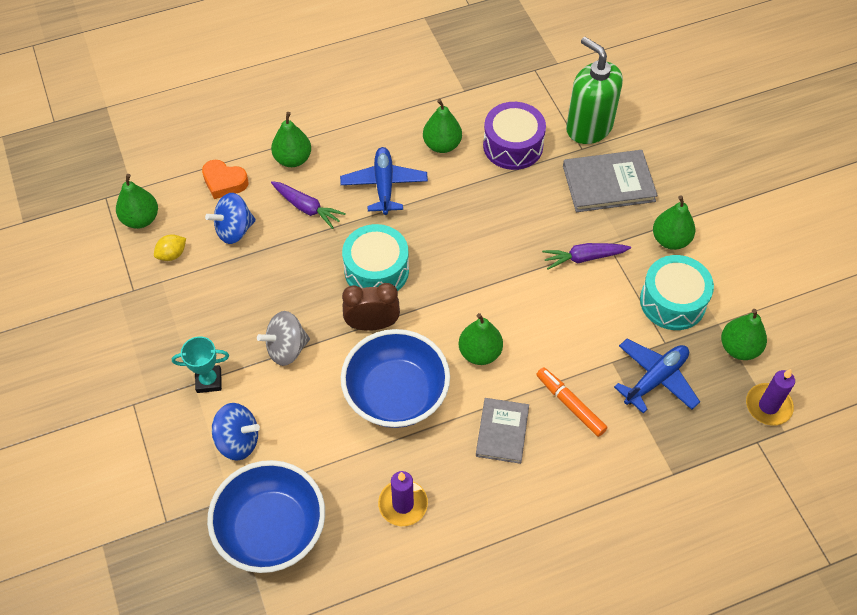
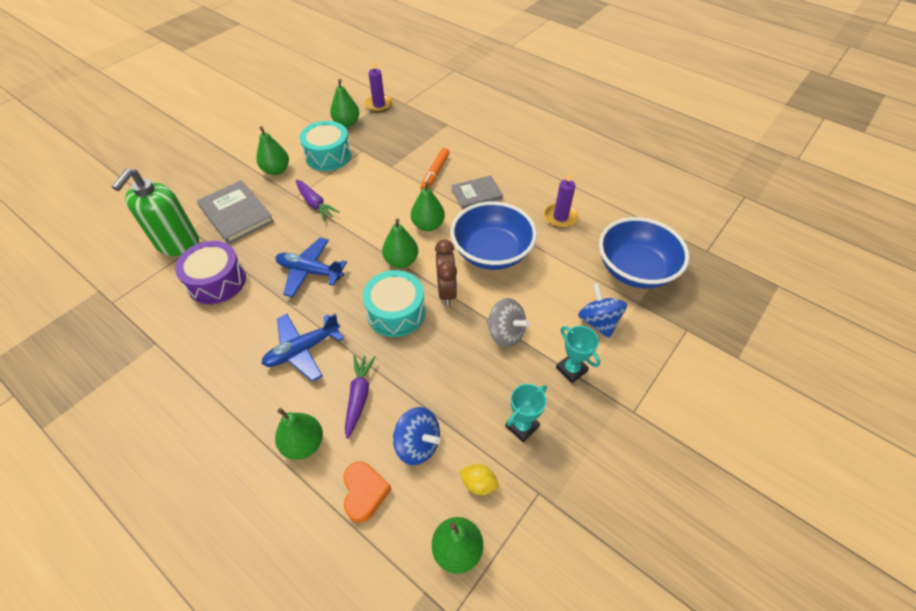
camera: 120 degrees left, 5 degrees down
(190, 309) = (522, 426): none -> turquoise trophy
(372, 324) = (446, 291): brown clock -> brown clock turned 150 degrees counterclockwise
(442, 145) = (235, 329): green pear -> green pear (401, 261)
(655, 379) = (391, 146): blue plane -> blue plane (310, 272)

